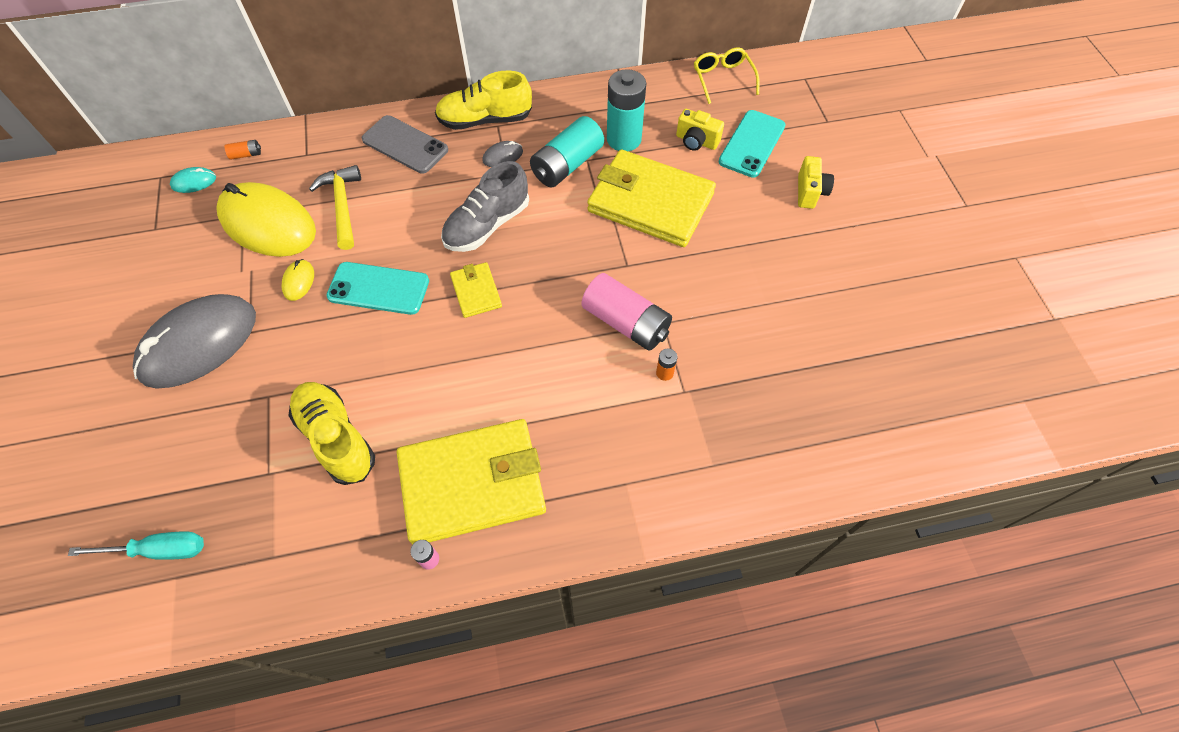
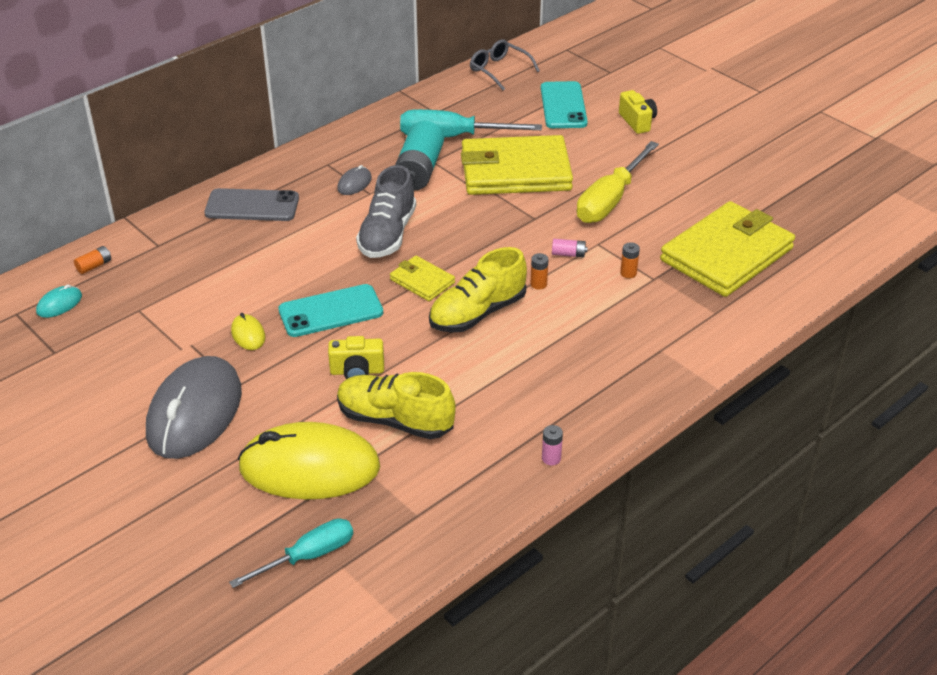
camera: 30 degrees left, 20 degrees down
(268, 224) = (173, 306): yellow mouse -> yellow mouse (309, 467)
(342, 206) = (235, 269): yellow hammer -> none
(472, 483) = (540, 399): yellow wallet -> yellow wallet (726, 254)
(485, 120) = (312, 164): yellow shoe -> yellow shoe (477, 313)
(572, 345) = (538, 284): none -> orange battery
(624, 139) = (452, 137): turquoise battery -> turquoise screwdriver
(626, 322) = (568, 254): pink battery -> pink battery, size x0.41
(696, 141) = (516, 119): yellow camera -> yellow camera (357, 371)
(713, 276) = (610, 200): none -> yellow screwdriver
(722, 79) = (499, 70): yellow glasses -> grey glasses

